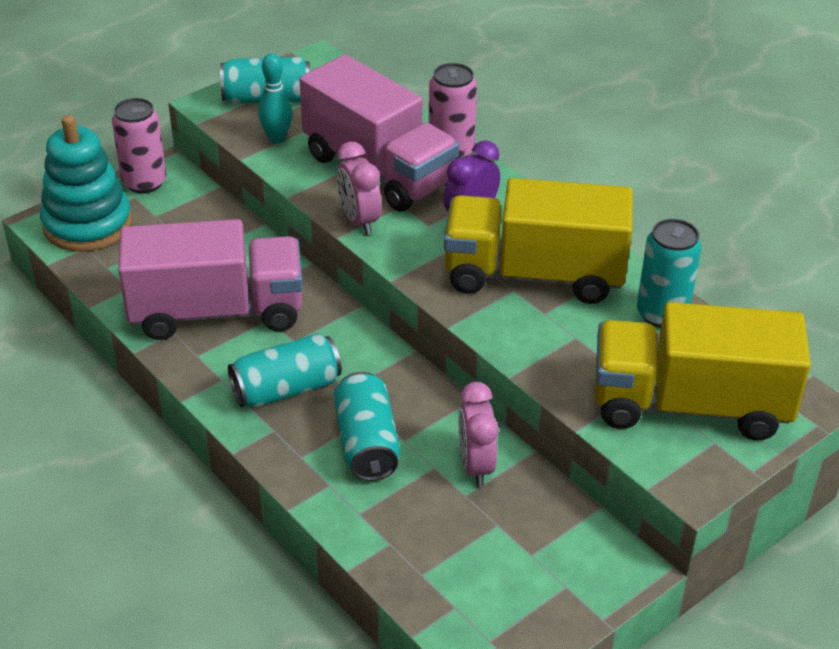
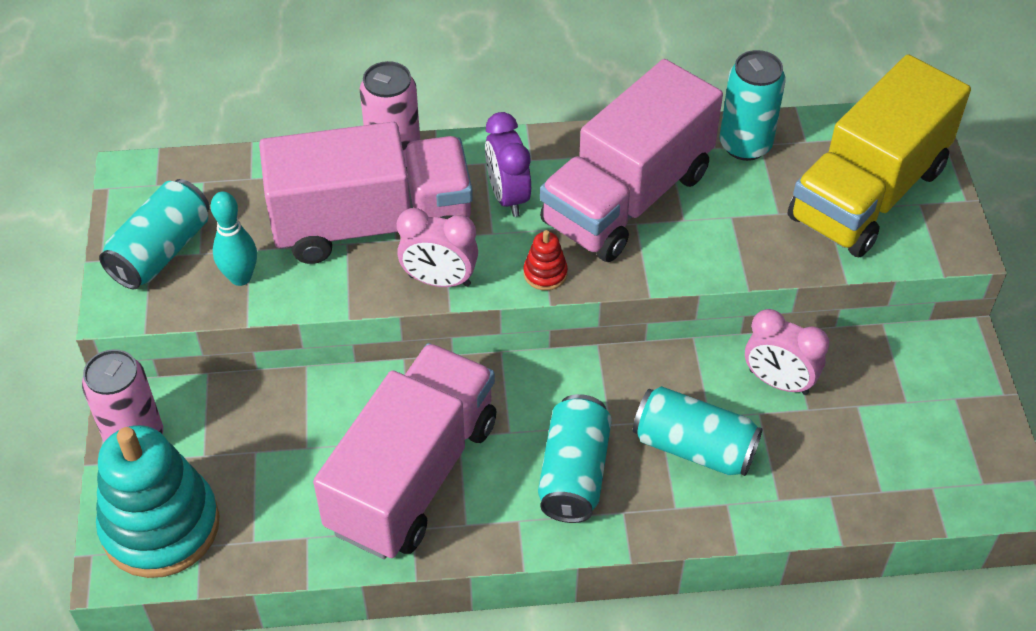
camera: 55 degrees left, 10 degrees up
(416, 266) = (545, 273): none -> red stacking toy
(533, 275) = (627, 198): yellow truck -> pink truck

